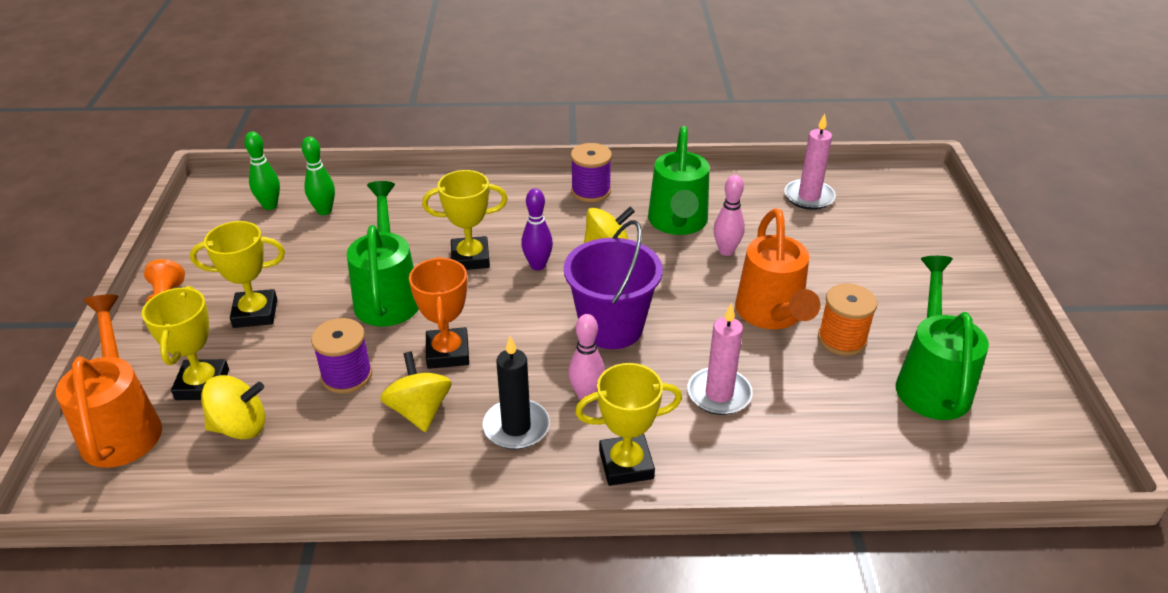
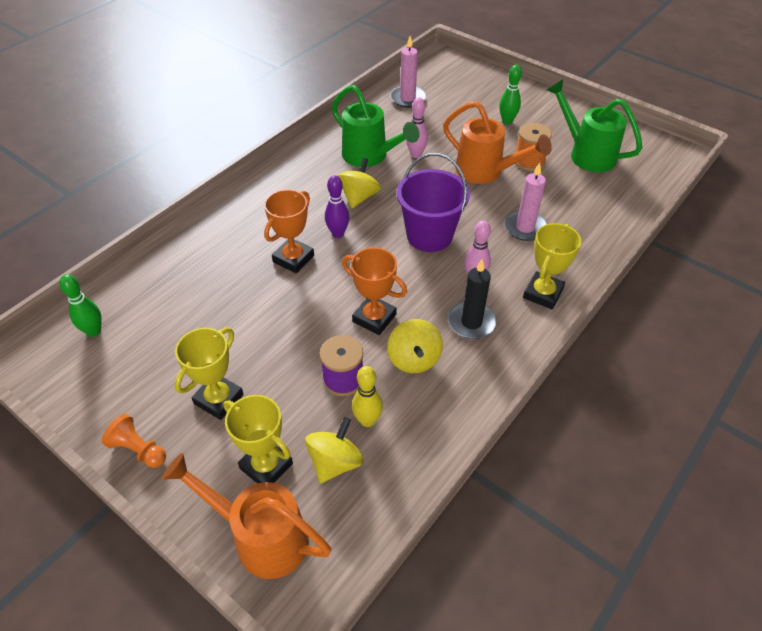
camera: 50 degrees left, 10 degrees up
(309, 421) = (367, 420): none -> yellow bowling pin
(324, 211) = (143, 304): green bowling pin -> green bowling pin (507, 121)
(388, 295) = (284, 318): green watering can -> none
(419, 411) = (414, 359): yellow spinning top -> yellow spinning top turned 120 degrees counterclockwise
(470, 258) = (293, 259): yellow trophy -> orange trophy
(591, 191) = (294, 170): purple spool -> none

